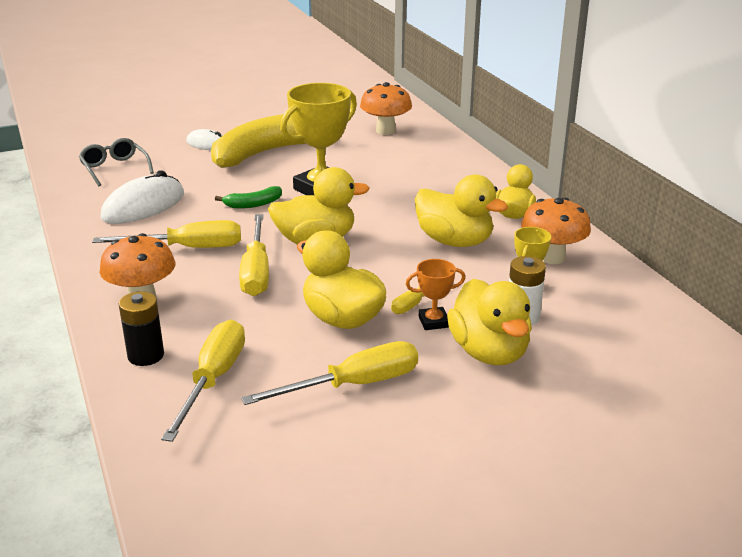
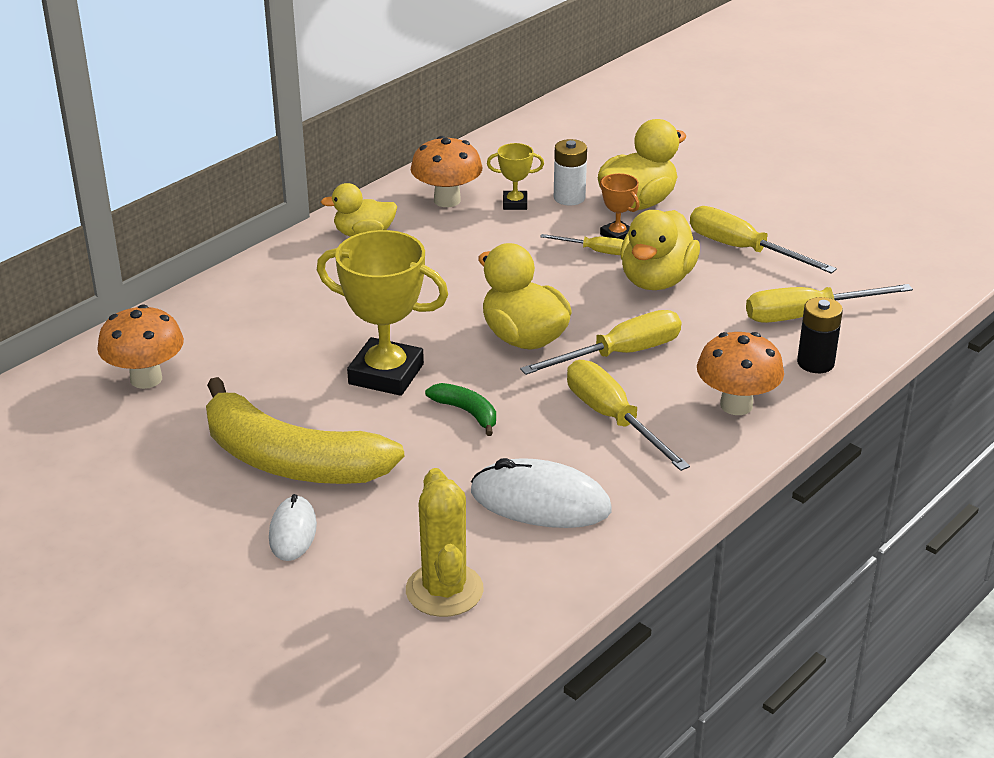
camera: 115 degrees left, 5 degrees up
(114, 168) = (444, 590): grey glasses -> yellow cactus
(454, 241) = (455, 256): yellow duck -> none

